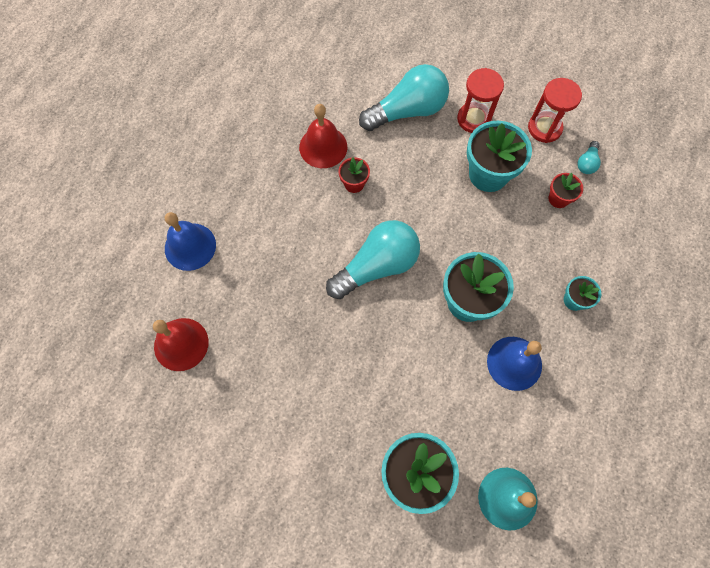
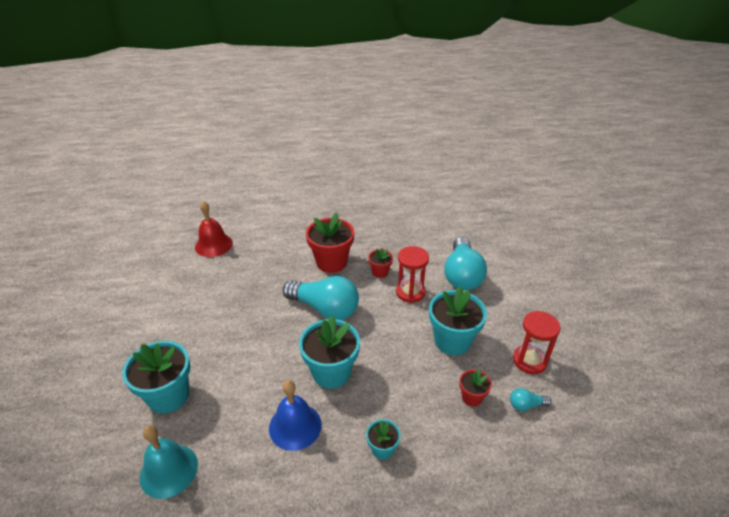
camera: 60 degrees right, 30 degrees down
(190, 246) = (280, 223): blue bell -> none
(305, 224) = (331, 262): none -> red flower pot
(323, 147) = (395, 247): red bell -> none
(407, 111) = (462, 275): turquoise light bulb -> turquoise light bulb turned 60 degrees clockwise
(474, 119) = (492, 313): red hourglass -> red hourglass (410, 292)

